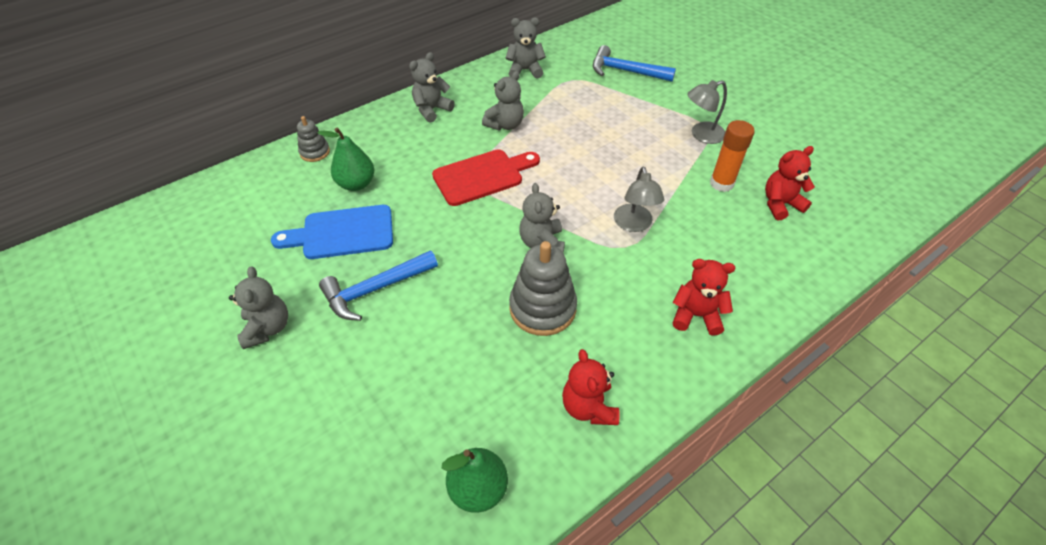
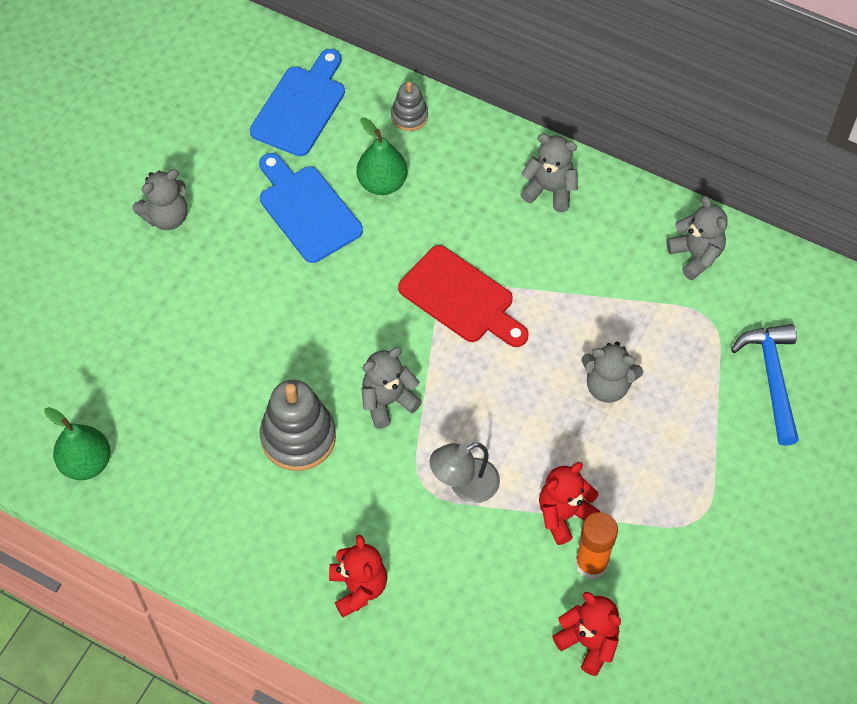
camera: 65 degrees right, 10 degrees up
(248, 205) = (301, 106): none -> blue cutting board
(375, 289) = (250, 278): blue hammer -> none
(505, 125) = (567, 281): grey teddy bear -> grey teddy bear (607, 386)
(588, 407) = (201, 521): red teddy bear -> red teddy bear (564, 515)
(701, 135) = (679, 515): grey lamp -> none

